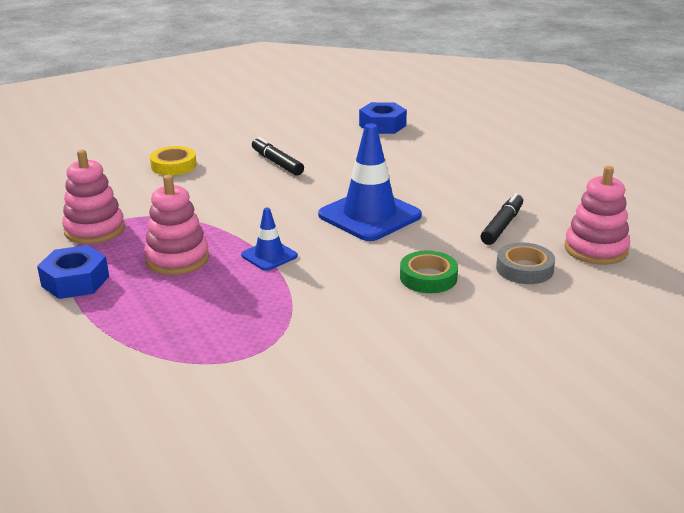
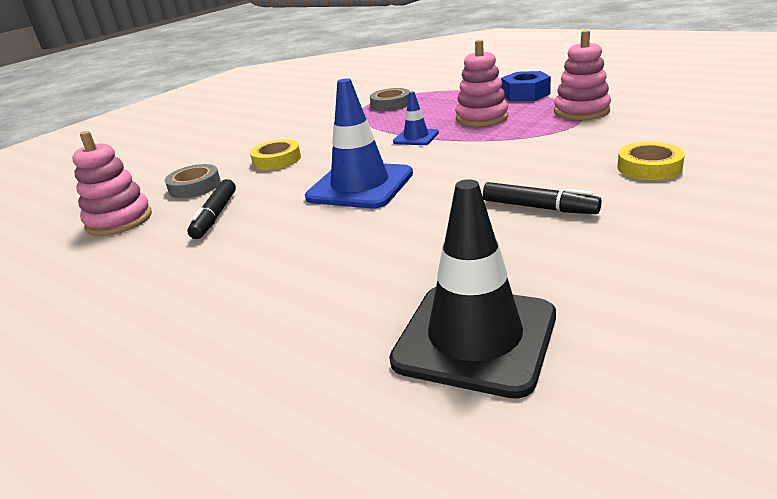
camera: 160 degrees right, 0 degrees up
(222, 338) = (391, 104): none -> grey tape
(382, 125) = (475, 338): blue nut -> black traffic cone
(428, 277) = (277, 160): green tape -> yellow tape

